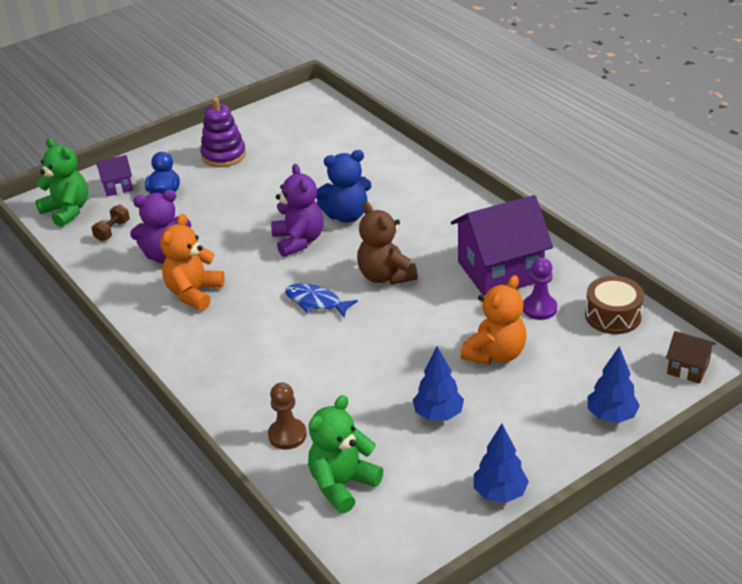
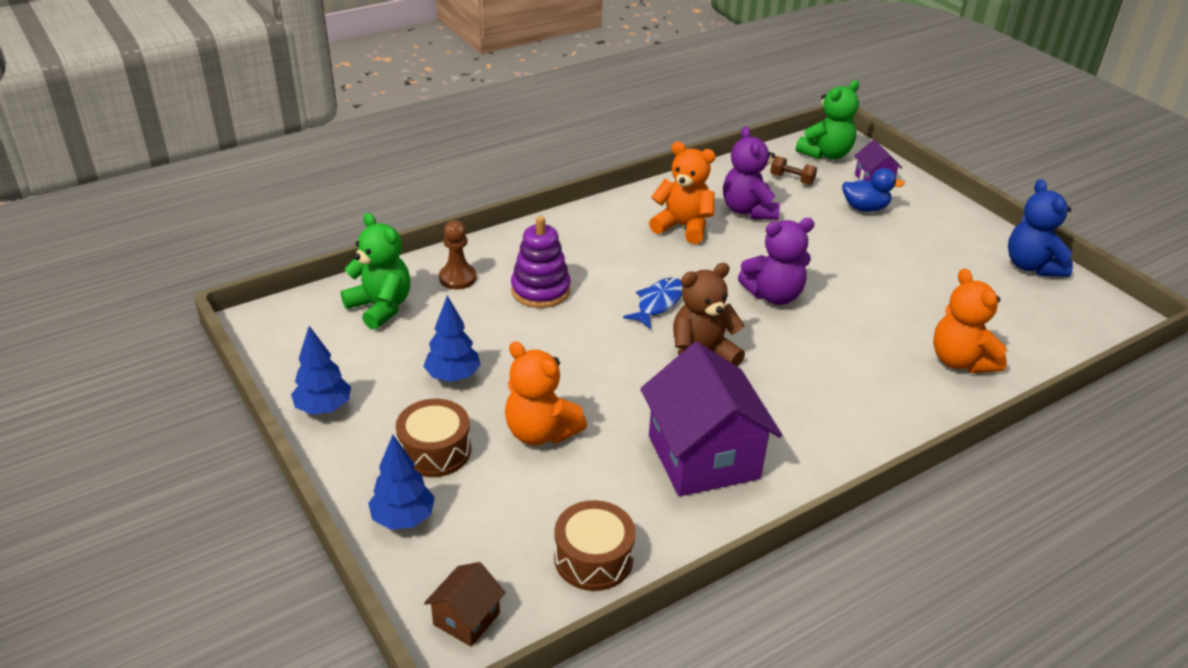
camera: 90 degrees right, 0 degrees up
(223, 155) = (950, 246): purple stacking toy -> purple stacking toy (540, 290)
(346, 215) = (828, 333): blue teddy bear -> blue teddy bear (1032, 266)
(369, 160) = (960, 361): none -> orange teddy bear
(533, 411) = (435, 451): none -> brown drum
(539, 308) = (620, 484): purple pawn -> none

